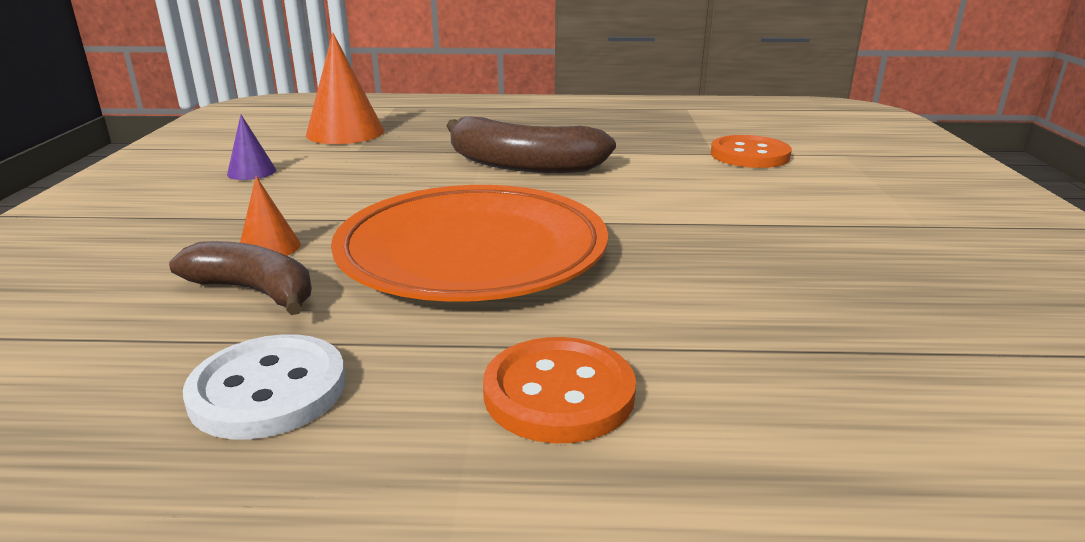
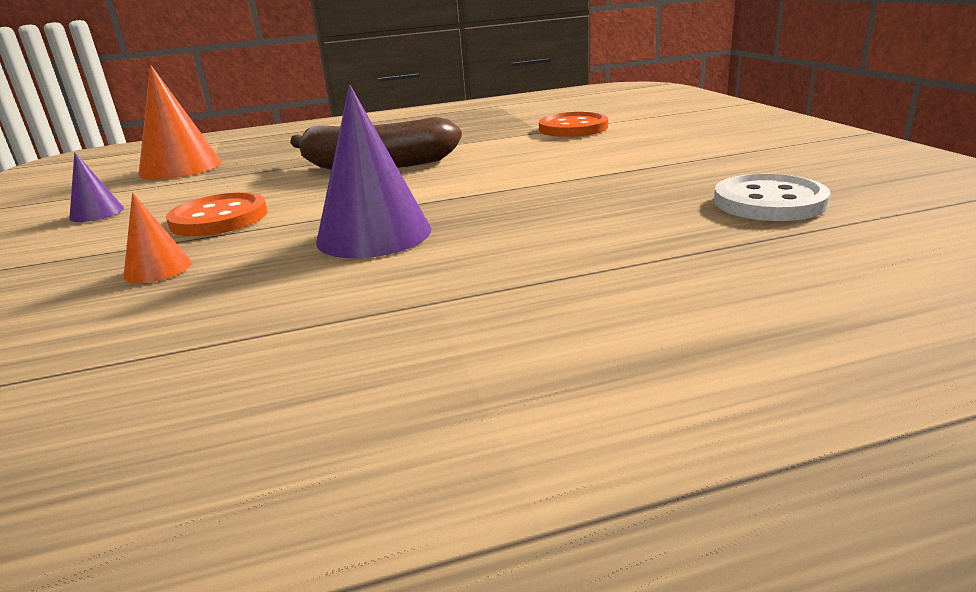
camera: 15 degrees left, 0 degrees up
(255, 291) = (165, 306): brown banana -> none
(268, 390) = (235, 383): white button -> white button (769, 202)
(472, 252) = (374, 235): orange plate -> purple cone
(559, 393) = (530, 321): orange button -> orange button (219, 218)

